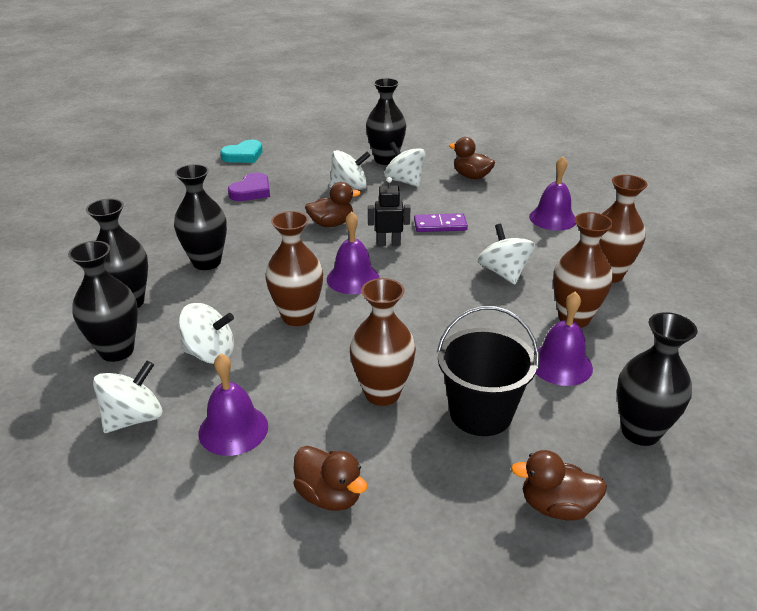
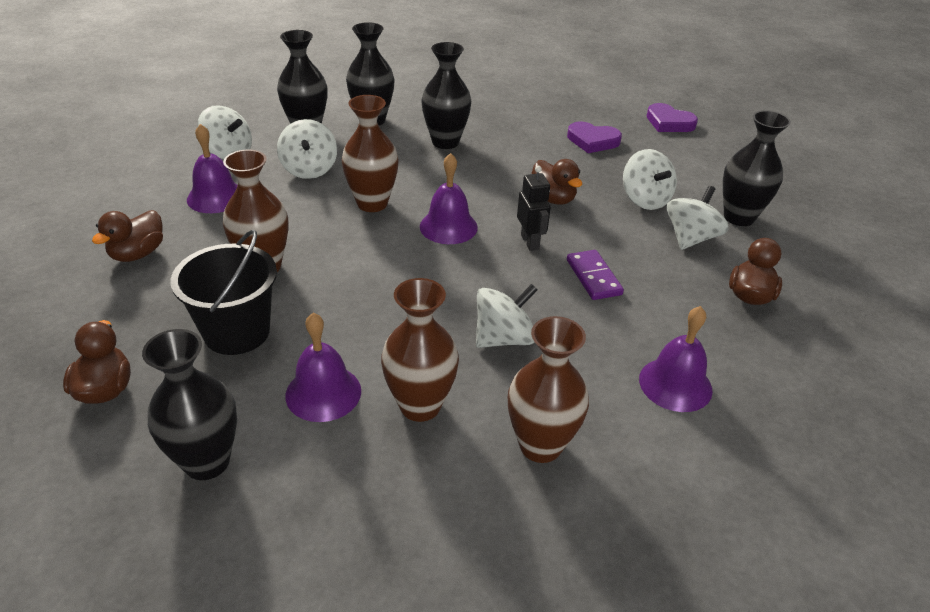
camera: 75 degrees right, 5 degrees up
(243, 155) = (669, 122): turquoise heart -> purple heart

